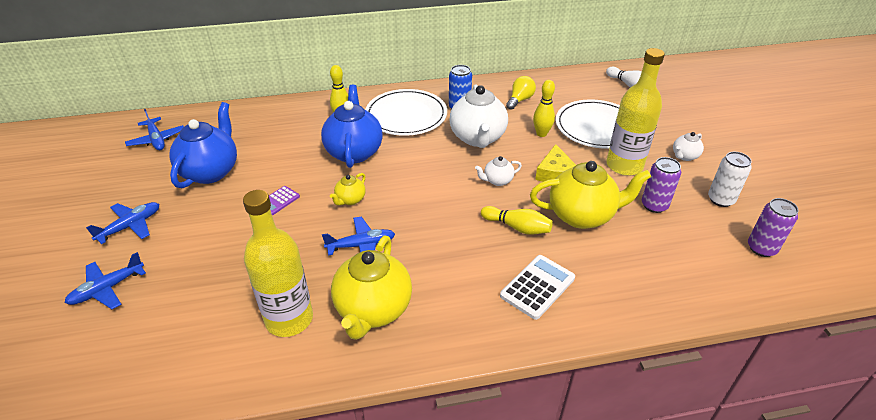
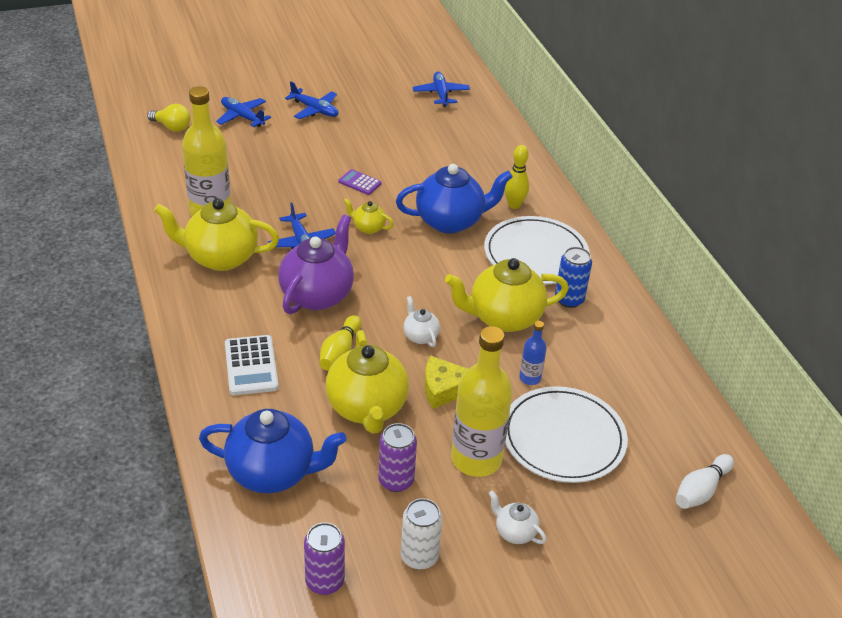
camera: 80 degrees right, 0 degrees up
(156, 139) = (441, 94): blue plane -> blue plane turned 120 degrees clockwise
(211, 171) = (398, 135): blue teapot -> blue teapot (273, 472)
(441, 238) = (317, 295): none -> purple teapot
(478, 138) = (503, 318): white teapot -> yellow teapot
(520, 100) = (609, 358): yellow light bulb -> yellow light bulb (172, 127)
(537, 287) = (251, 366): white calculator -> white calculator turned 45 degrees clockwise
(541, 134) = (530, 378): yellow bowling pin -> blue bottle

